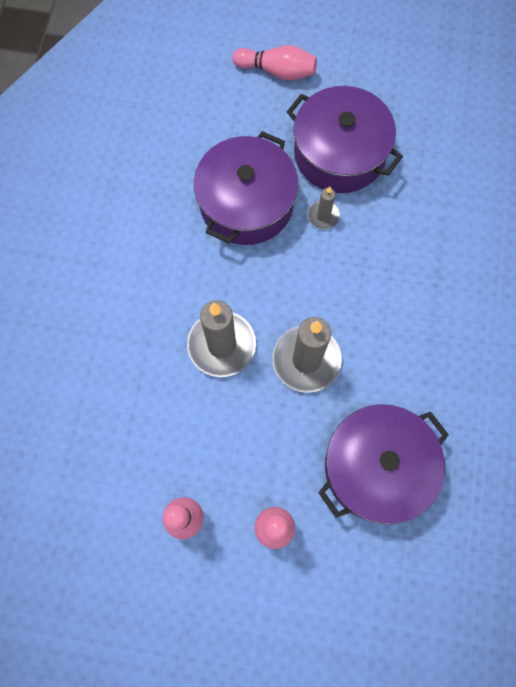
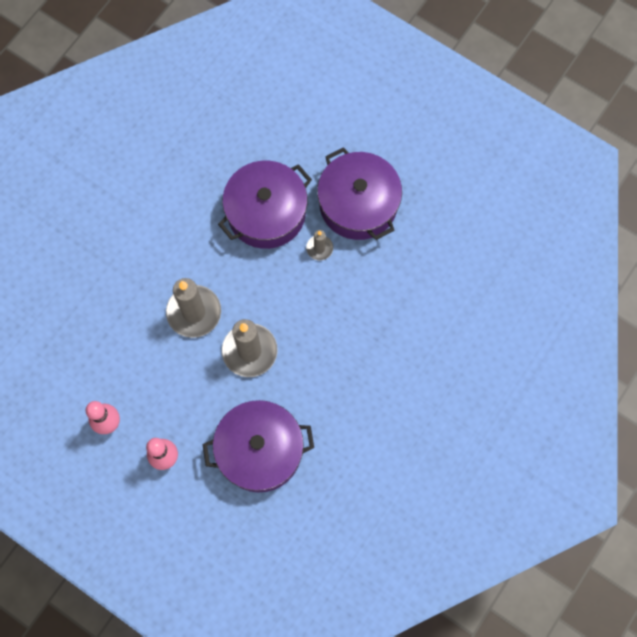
camera: 25 degrees right, 0 degrees up
(277, 71) = (345, 115): pink bowling pin -> none

